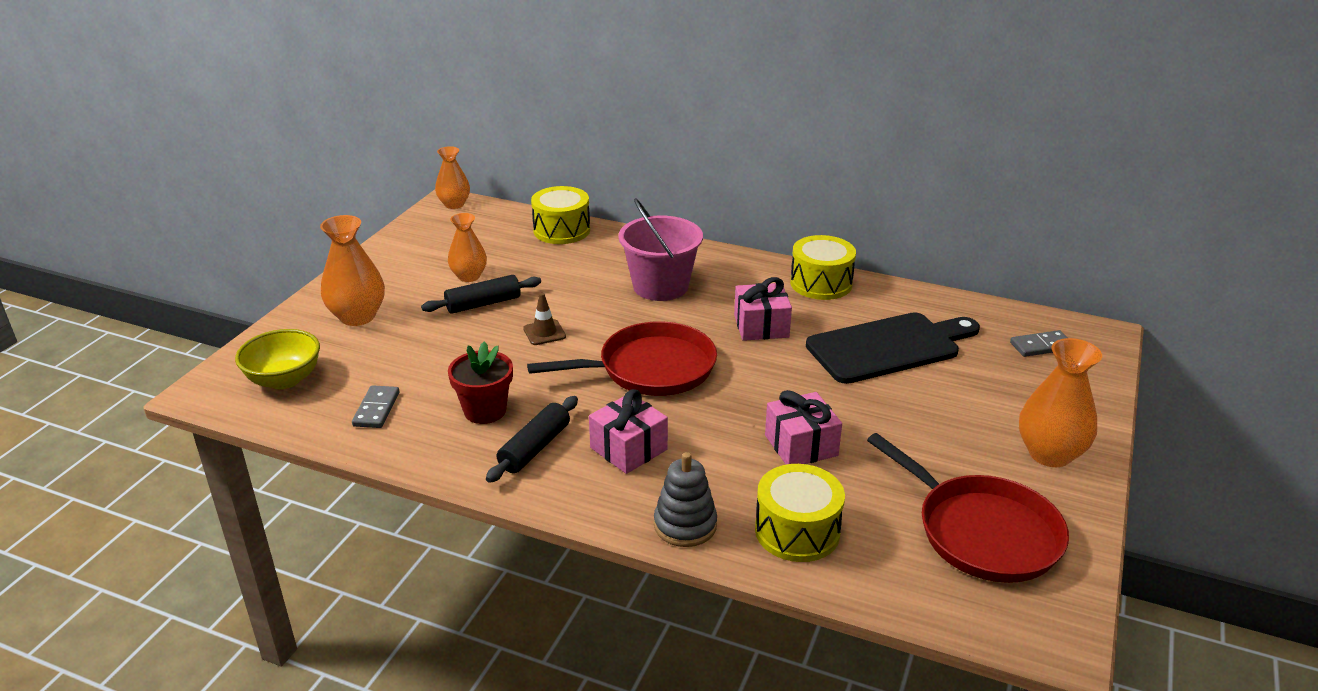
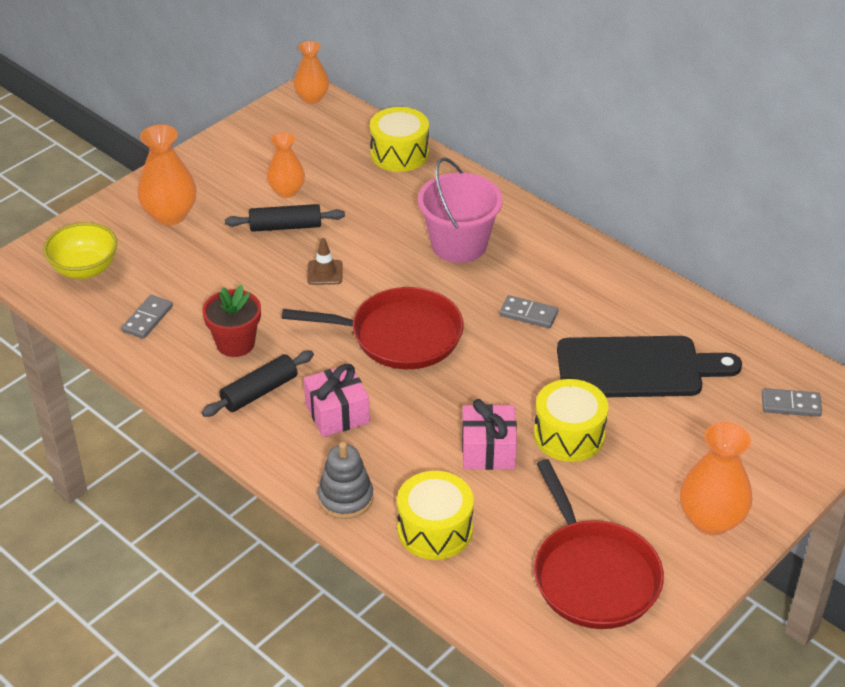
camera: 20 degrees right, 10 degrees up
(761, 326) = (528, 314): pink gift -> grey domino
(821, 283) = (618, 278): yellow drum -> yellow drum (569, 435)

